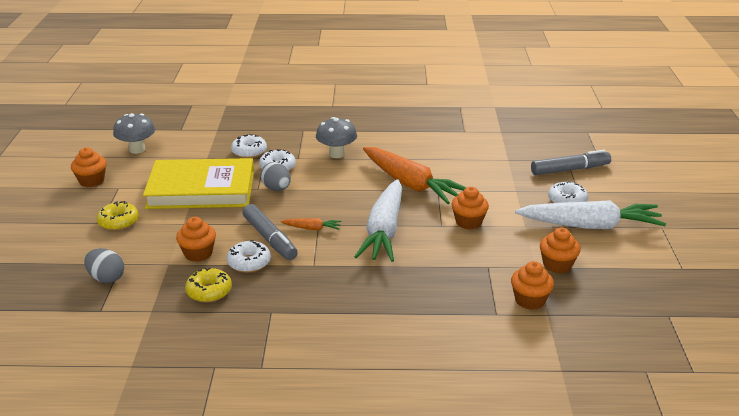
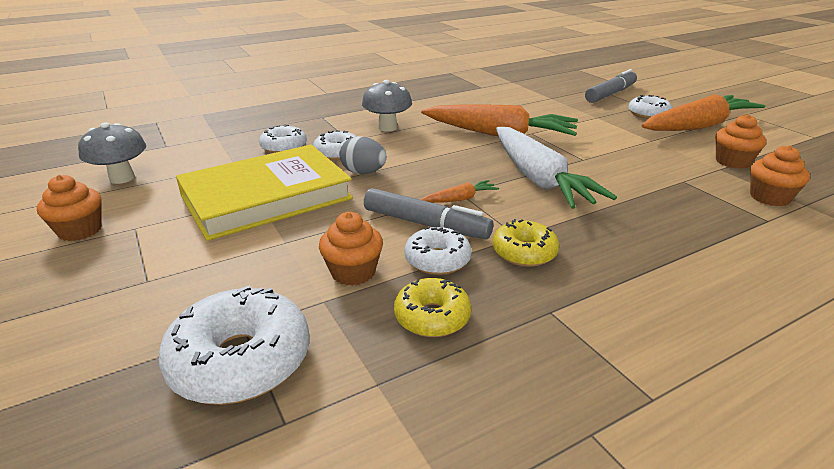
camera: 30 degrees left, 0 degrees up
(106, 278) = (240, 360): grey egg -> white donut
(118, 222) = (179, 270): yellow donut -> yellow donut (524, 252)
(468, 222) = (602, 150): orange cupcake -> none
(590, 226) = (698, 126): white carrot -> orange carrot

